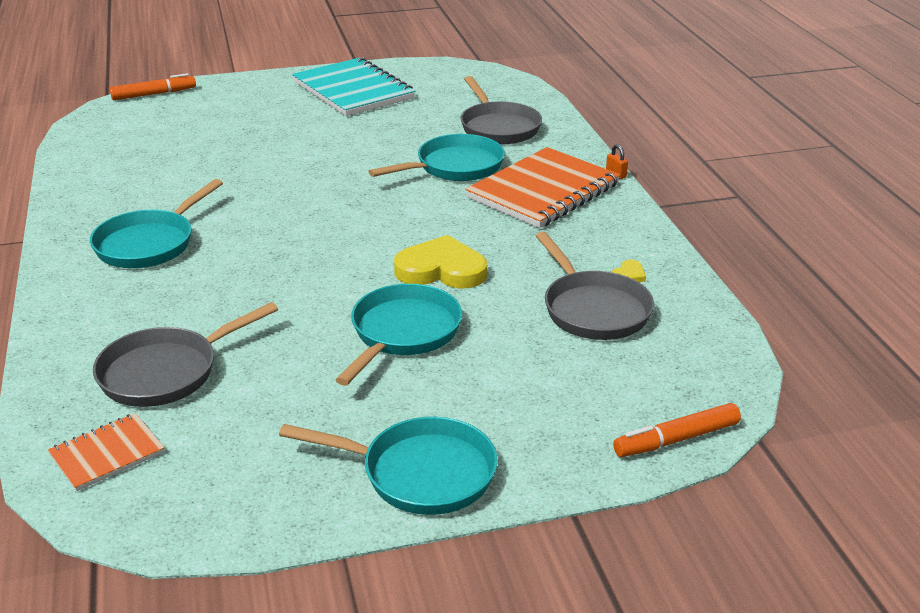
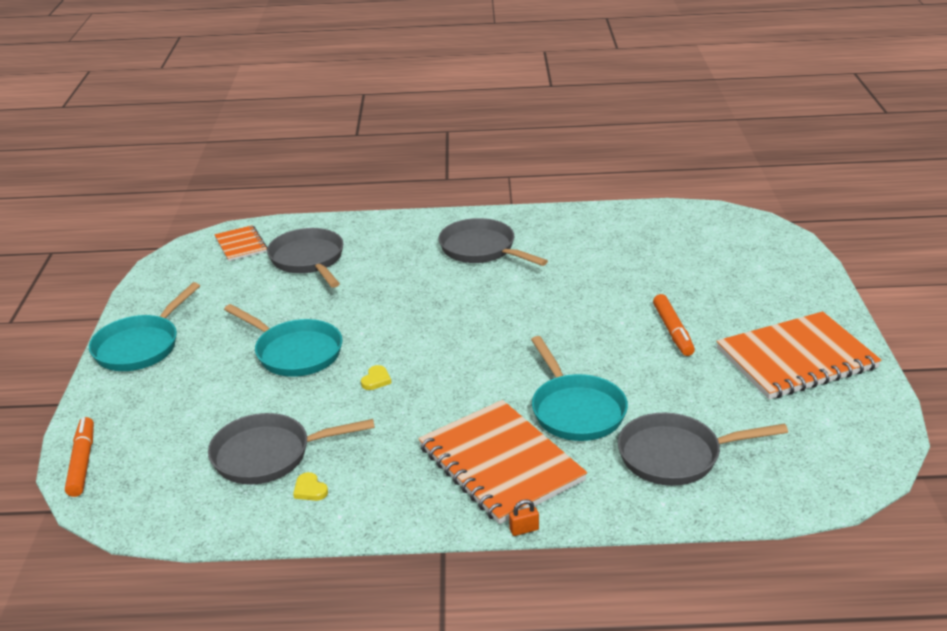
camera: 105 degrees right, 0 degrees up
(149, 243) = (481, 249): turquoise pan -> grey pan
(154, 94) = (786, 242): orange marker -> orange marker (673, 331)
(353, 90) = (796, 359): turquoise notebook -> orange notebook
(441, 270) = (376, 380): yellow heart -> yellow heart, size x0.42

